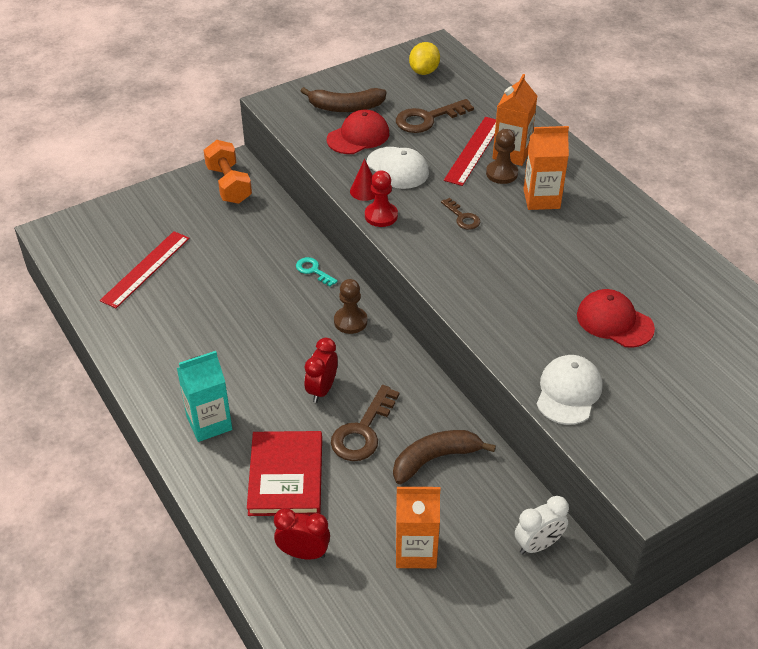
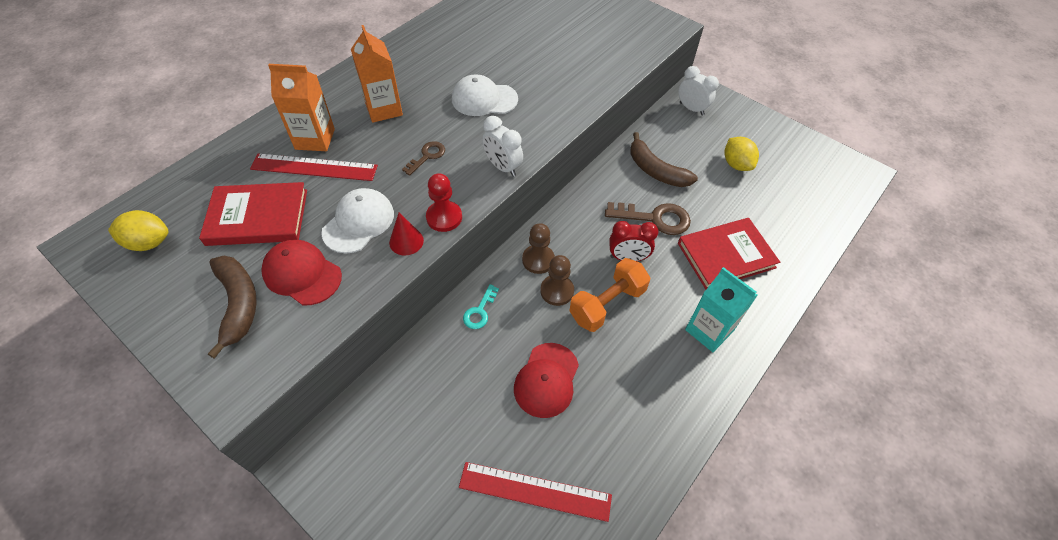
camera: 110 degrees left, 10 degrees up
(229, 185) = (349, 457): orange dumbbell -> orange dumbbell (607, 304)
(303, 553) = (781, 224): red clock -> none
(415, 551) = (736, 164): orange carton -> yellow lemon
(427, 119) = (257, 217): brown key -> red book
(428, 264) = (502, 167): none -> white clock
(501, 173) = (350, 141): brown pawn -> brown pawn (557, 291)
(568, 392) = (607, 66): white cap -> white cap (484, 99)
(614, 321) = (524, 53): red cap -> red cap (546, 380)

